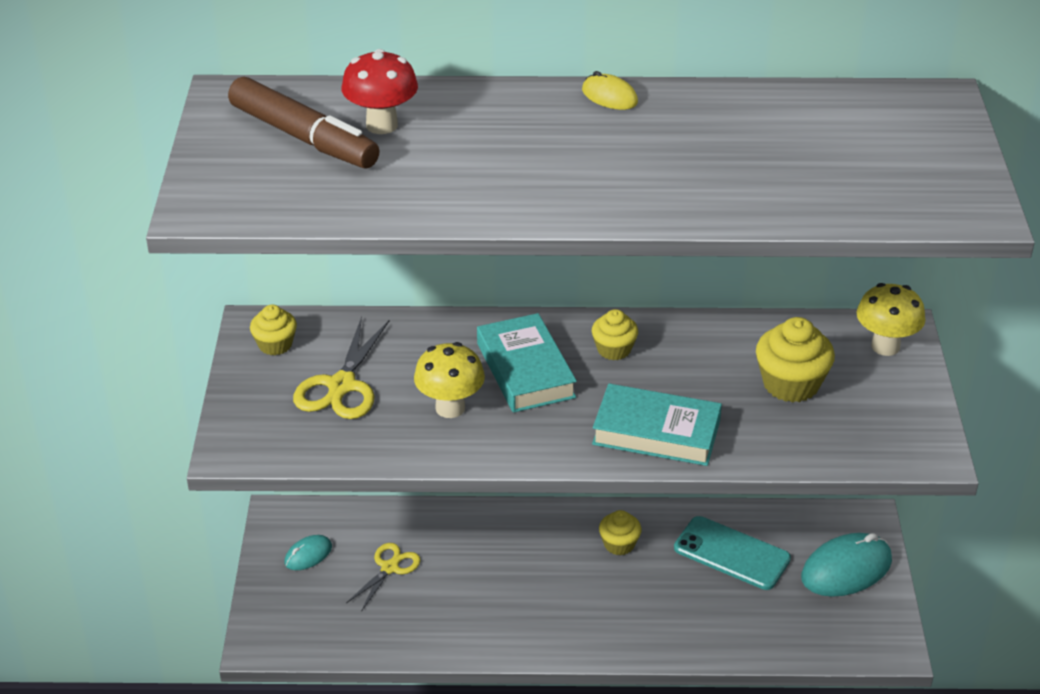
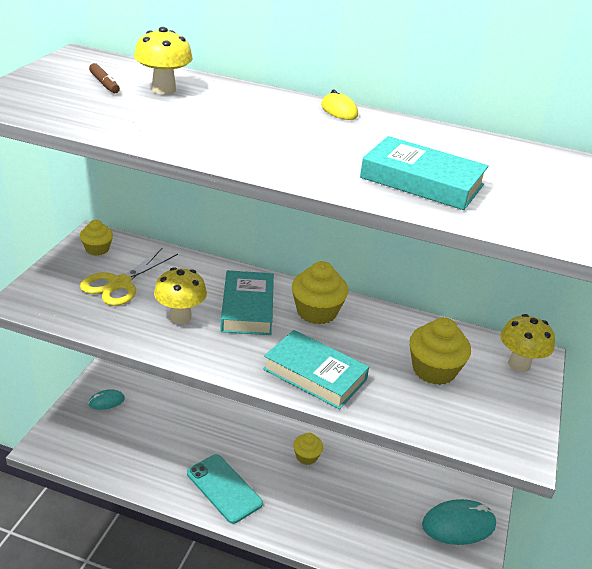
camera: 15 degrees right, 5 degrees down
(303, 137) = (104, 84): brown marker -> brown marker, size x0.45
(382, 125) = (163, 89): red mushroom -> yellow mushroom
(389, 568) = (150, 425): yellow scissors -> none
(614, 349) = (316, 312): yellow cupcake -> yellow cupcake, size x1.63
(731, 553) = (381, 487): turquoise phone -> turquoise phone (224, 488)
(763, 181) = (422, 181): none -> turquoise book

